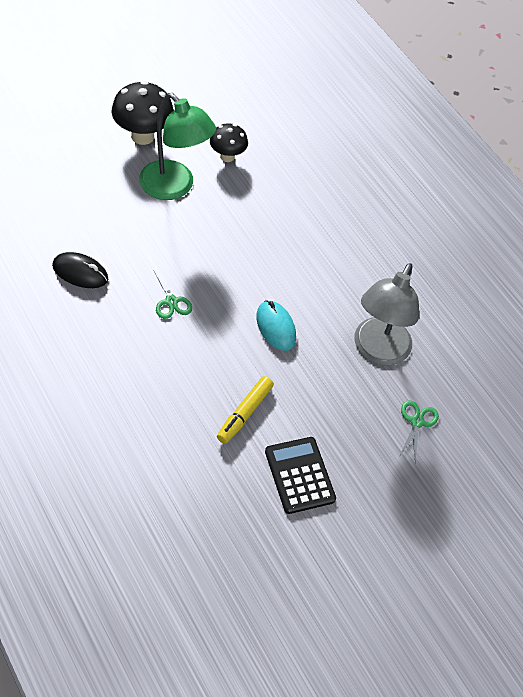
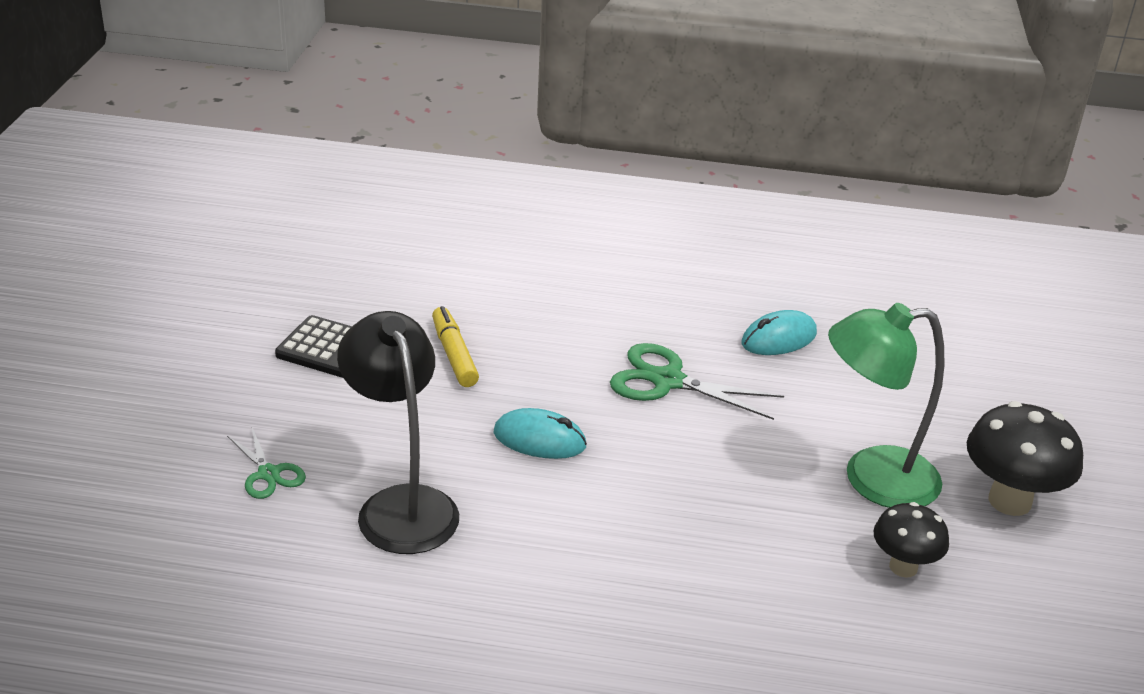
camera: 135 degrees right, 20 degrees down
(80, 272) = (778, 339): black mouse -> turquoise mouse
(171, 301) = (667, 381): green scissors -> green scissors, size x1.71
(377, 351) = (401, 505): grey lamp -> black lamp

